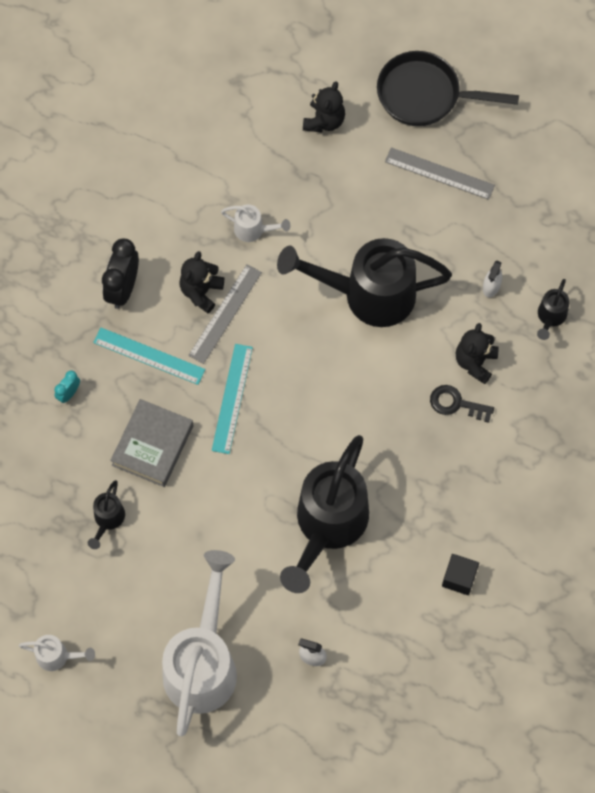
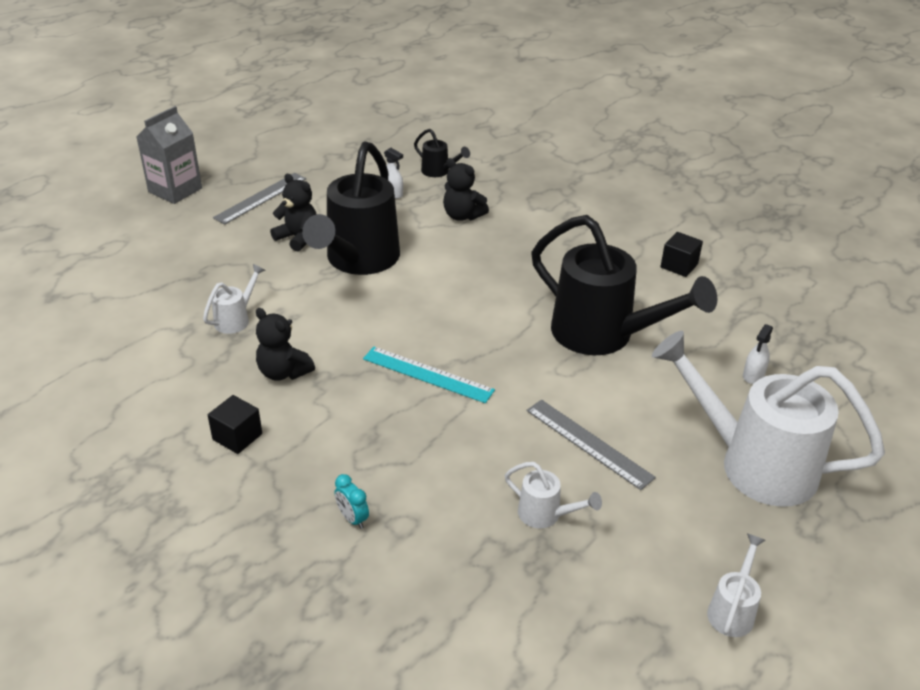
camera: 75 degrees left, 30 degrees down
(107, 520) = (545, 515): black watering can -> white watering can
(123, 288) = (237, 437): black clock -> black cube
(149, 356) = (340, 431): turquoise ruler -> none
(152, 445) = (459, 452): grey book -> none
(225, 313) = (321, 359): grey ruler -> grey ruler (588, 443)
(324, 121) = (150, 250): black teddy bear -> black teddy bear (298, 238)
(425, 95) = (175, 190): black pan -> grey carton
(456, 404) = (499, 233): black key -> none

